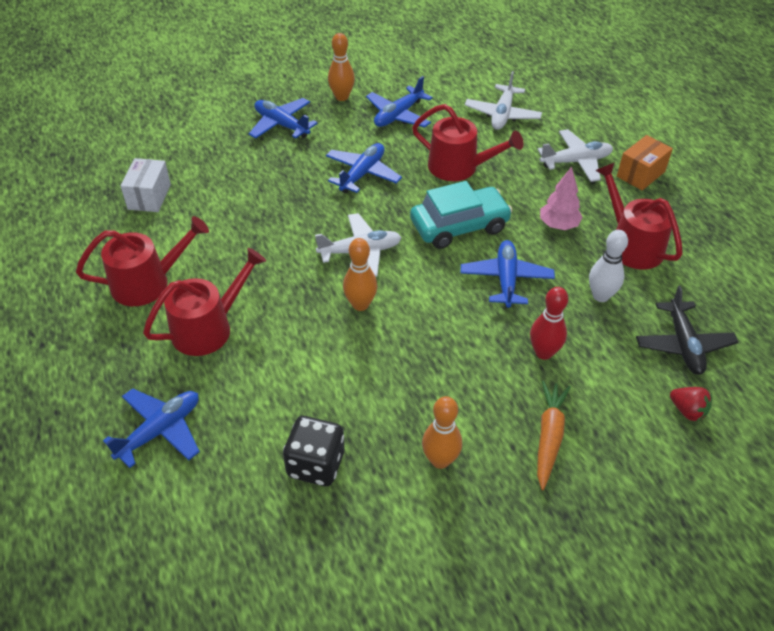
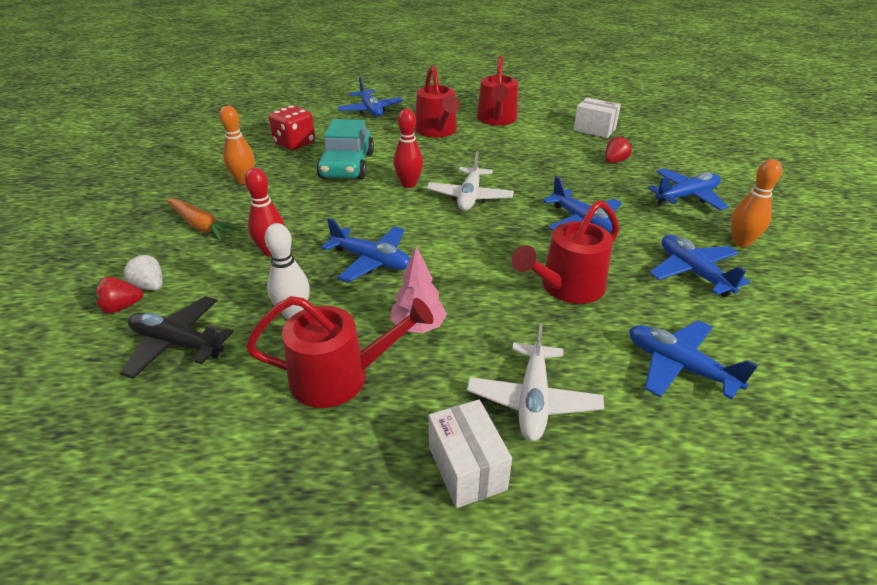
camera: 115 degrees right, 10 degrees down
(229, 172) = (614, 161): none -> red strawberry
(316, 464) = (295, 144): black dice -> red dice
(360, 304) = (409, 184): orange bowling pin -> red bowling pin
(459, 226) = (466, 257): turquoise car -> turquoise car (347, 165)
(502, 114) = (679, 366): white plane -> blue plane
(640, 174) = (467, 468): orange box -> white box
(652, 411) = (149, 286): none -> white strawberry

